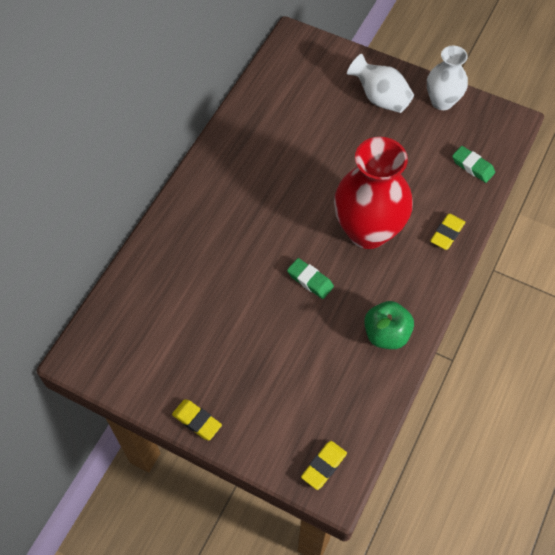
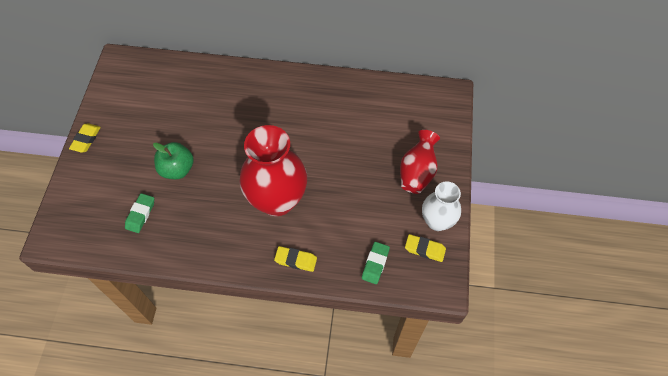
camera: 70 degrees right, 0 degrees up
(310, 280) = (218, 173): green eraser -> green eraser (140, 214)
(324, 466) = (66, 227): yellow eraser -> yellow eraser (424, 249)
(380, 98) = (417, 172): white vase -> red vase
(386, 334) = (185, 239): green apple -> green apple (177, 169)

